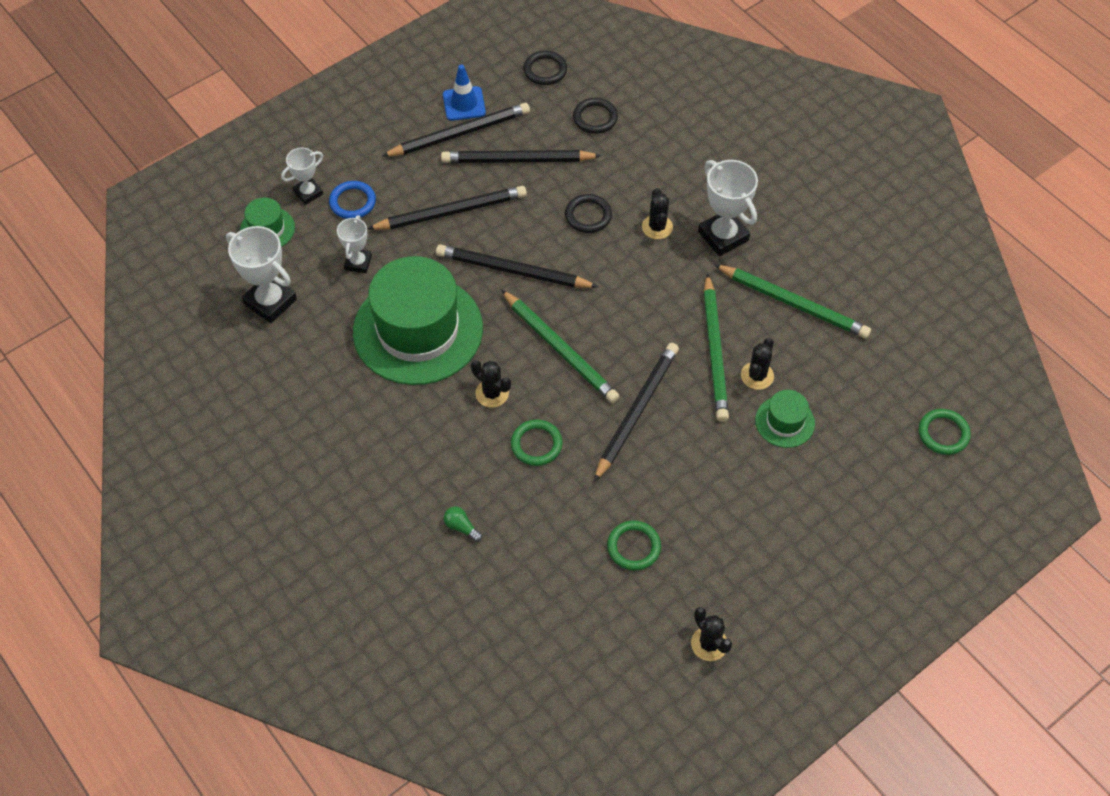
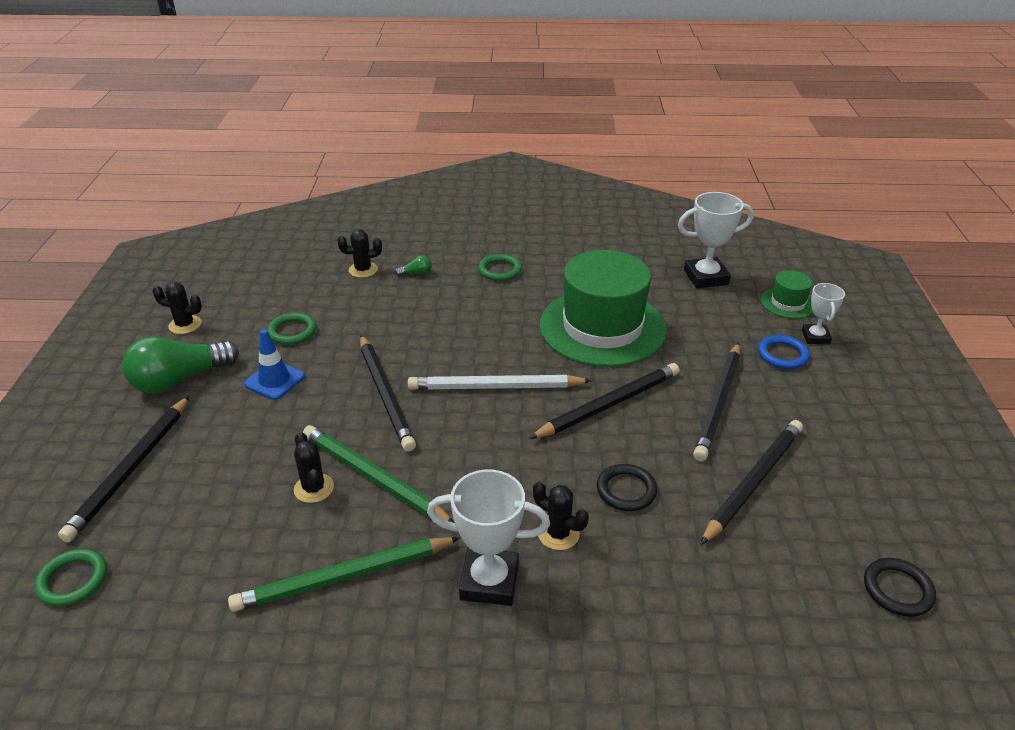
camera: 130 degrees right, 20 degrees down
(358, 263) = (706, 329): white trophy -> none
(459, 134) = (828, 460): black pencil -> black pencil (131, 469)
(464, 104) = (877, 487): blue traffic cone -> blue traffic cone (274, 380)
(492, 393) = (499, 333): black cactus -> black cactus (363, 270)
(536, 444) = (429, 332): green ring -> green ring (500, 270)
(559, 349) = (496, 387): green pencil -> white pencil
(595, 118) = (774, 586): black ring -> none
(764, 568) = (180, 380): none -> green light bulb
(784, 422) = (252, 474): green hat -> none

